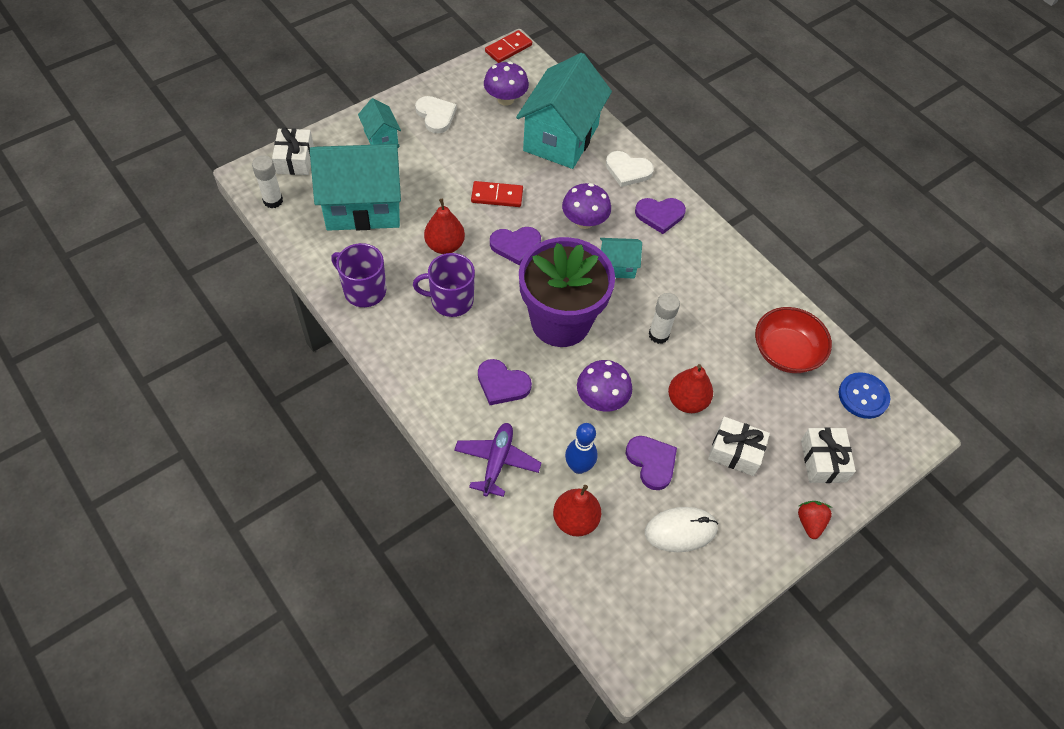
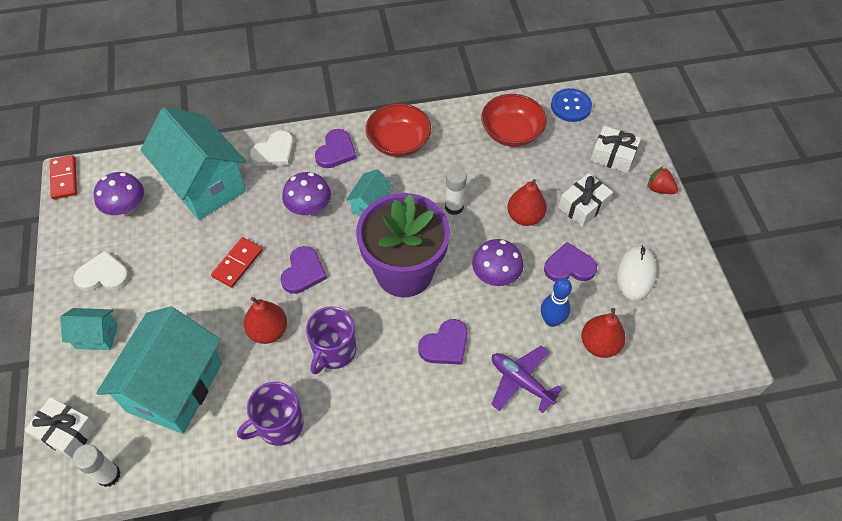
camera: 60 degrees left, 0 degrees up
(704, 260) = (399, 142): none -> red bowl

